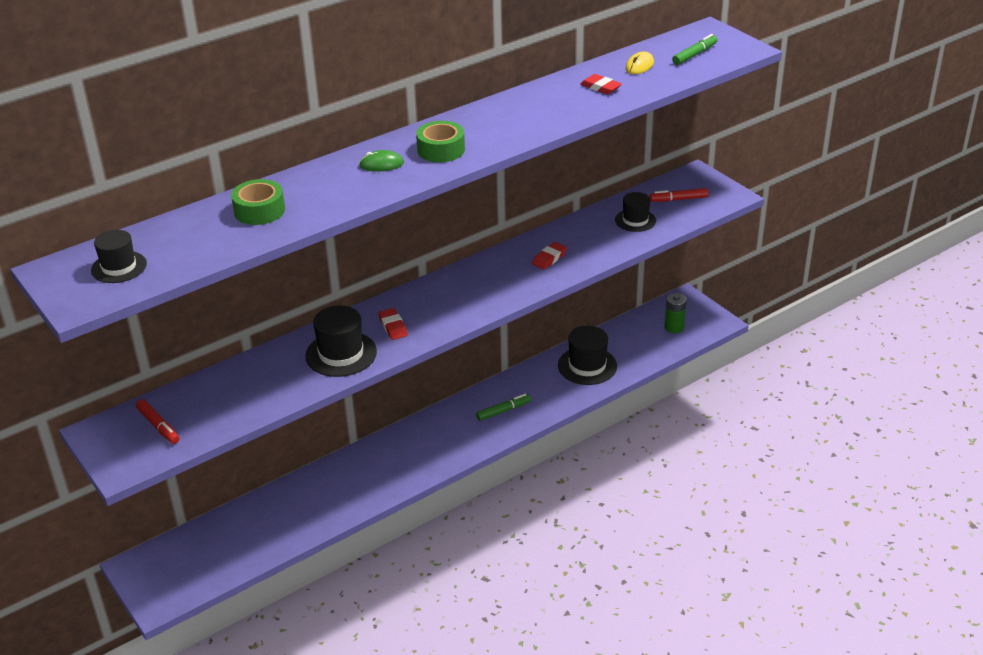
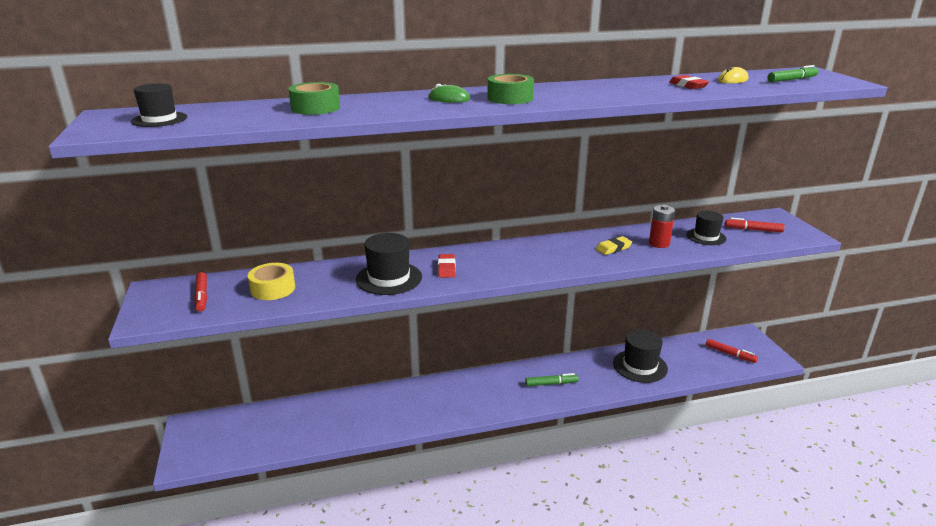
camera: 20 degrees right, 10 degrees down
(227, 397) = (273, 289): none -> yellow tape
(549, 258) = (613, 248): red eraser -> yellow eraser
(592, 241) = (659, 243): none -> red battery
(674, 327) = (730, 354): green battery -> red marker

